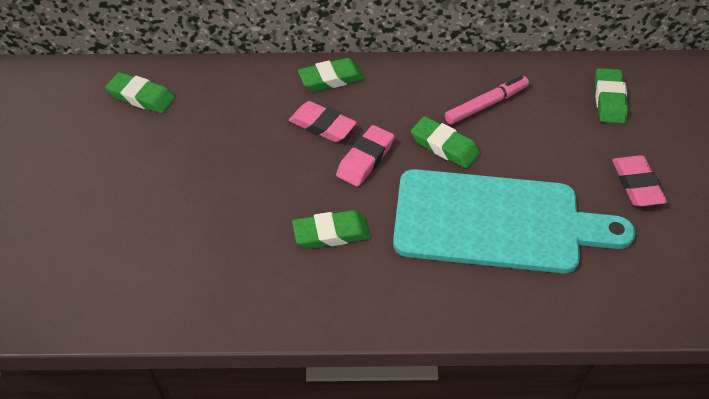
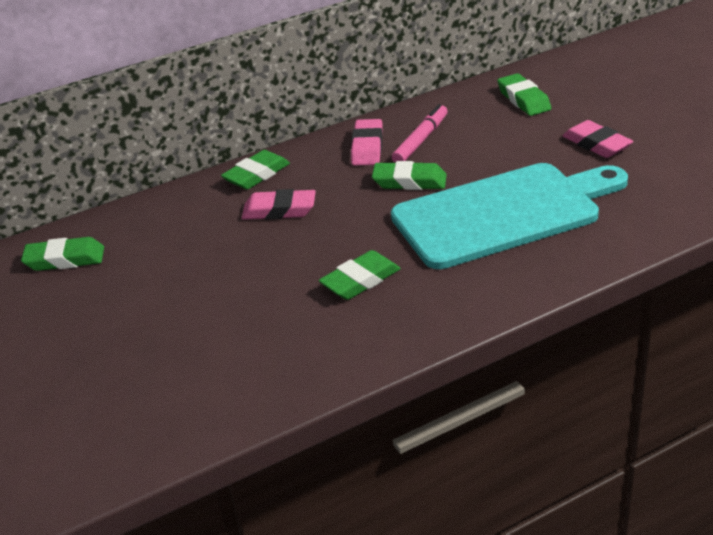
camera: 25 degrees left, 15 degrees down
(365, 159) = (344, 218): pink eraser -> pink eraser (367, 147)

